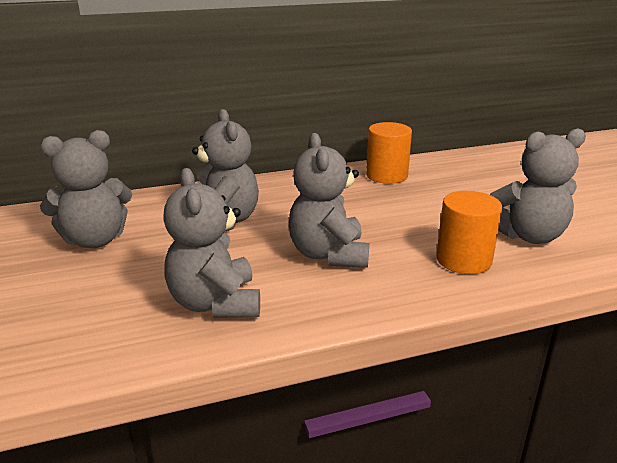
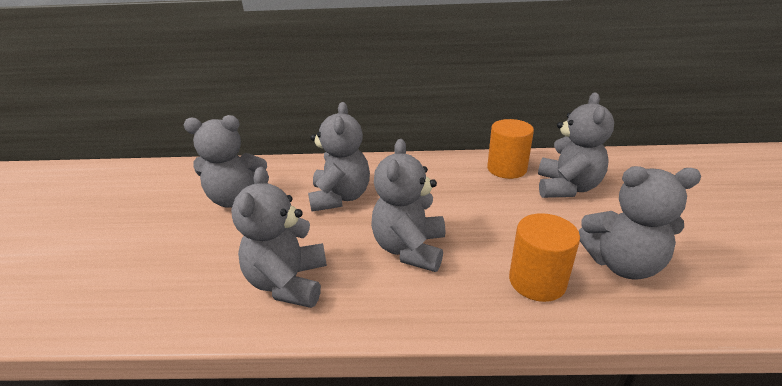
camera: 20 degrees right, 5 degrees up
(452, 184) = (566, 187): none -> grey teddy bear

